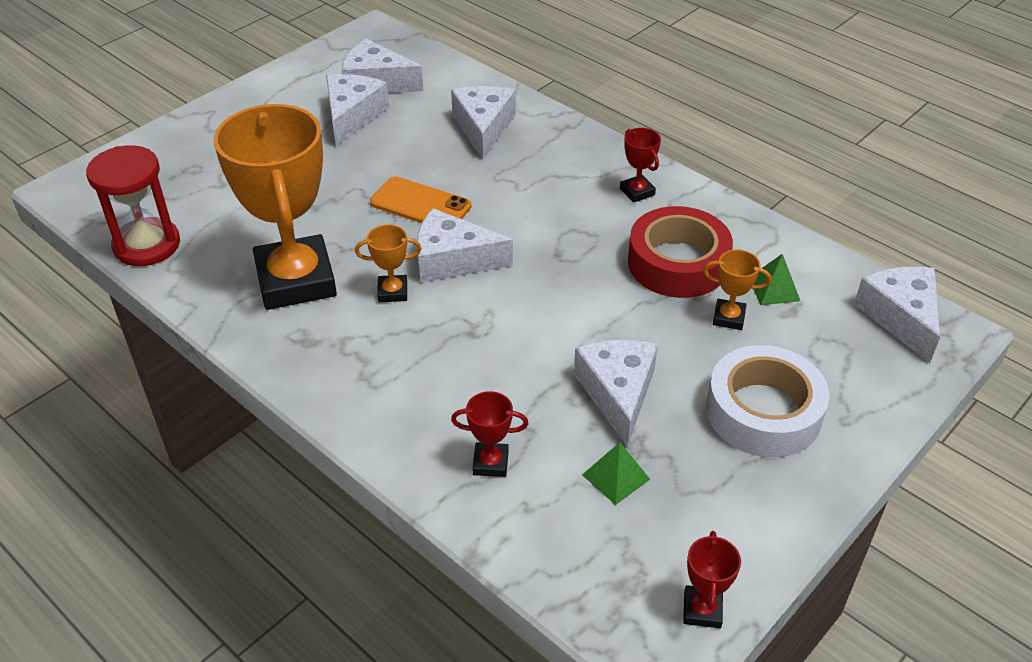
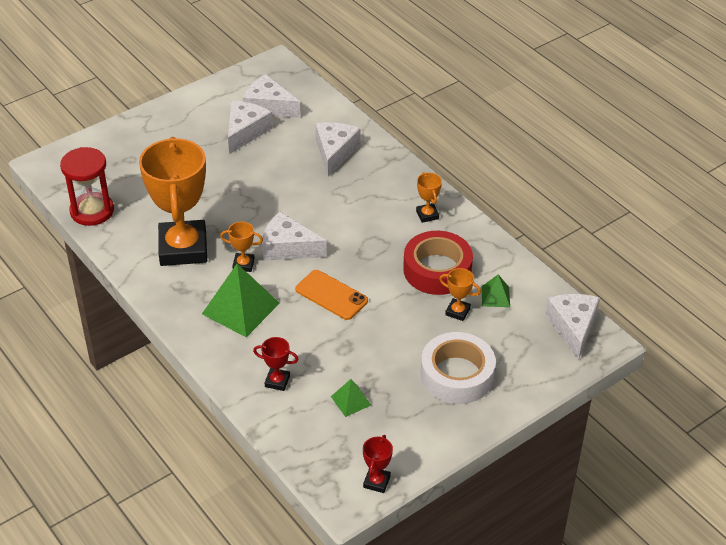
camera: 10 degrees right, 0 degrees up
(404, 356) = (240, 308): none -> green pyramid
(420, 204) = (276, 205): orange phone -> orange phone (331, 295)
(617, 393) = (368, 350): white cheese -> none
(637, 192) = (427, 215): red trophy -> orange trophy

